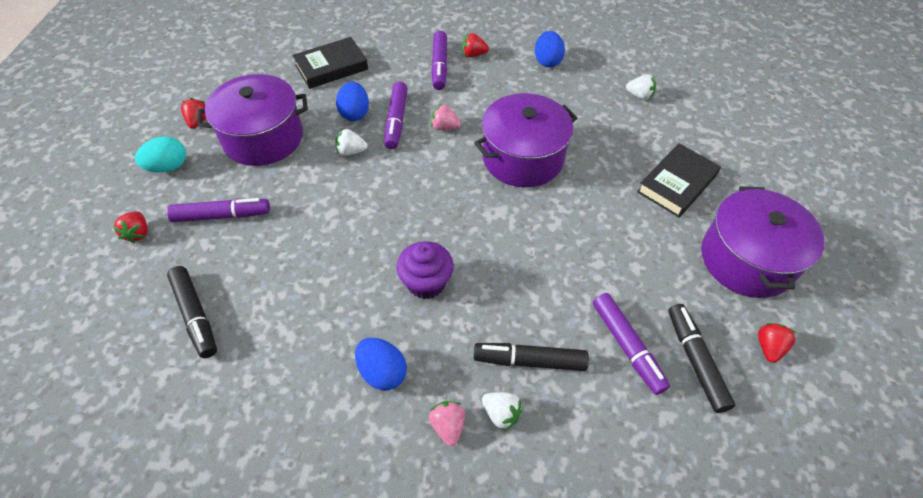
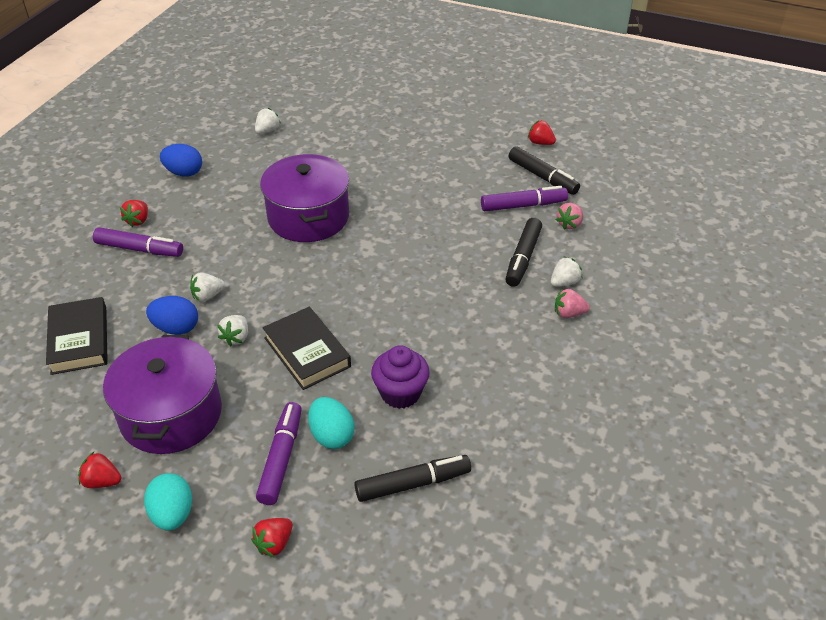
camera: 75 degrees left, 10 degrees down
(138, 233) = (274, 543): red strawberry -> red strawberry turned 120 degrees clockwise
(248, 243) = (332, 435): none -> turquoise egg
(382, 372) = (512, 346): blue egg -> none
(396, 120) = (207, 296): purple marker -> white strawberry
(426, 283) = (429, 305): purple cupcake -> purple cupcake (400, 393)
(445, 127) = (239, 261): pink strawberry -> pink strawberry (569, 224)
(676, 184) = (380, 140): black book -> black book (307, 352)
(695, 360) = (542, 177): black marker -> black marker turned 135 degrees counterclockwise
(747, 259) = (466, 129): purple pot -> none

